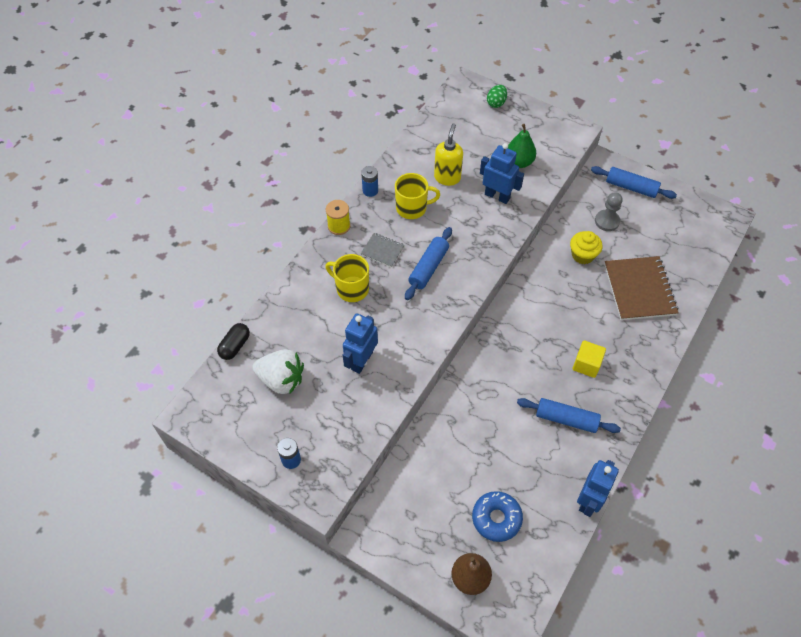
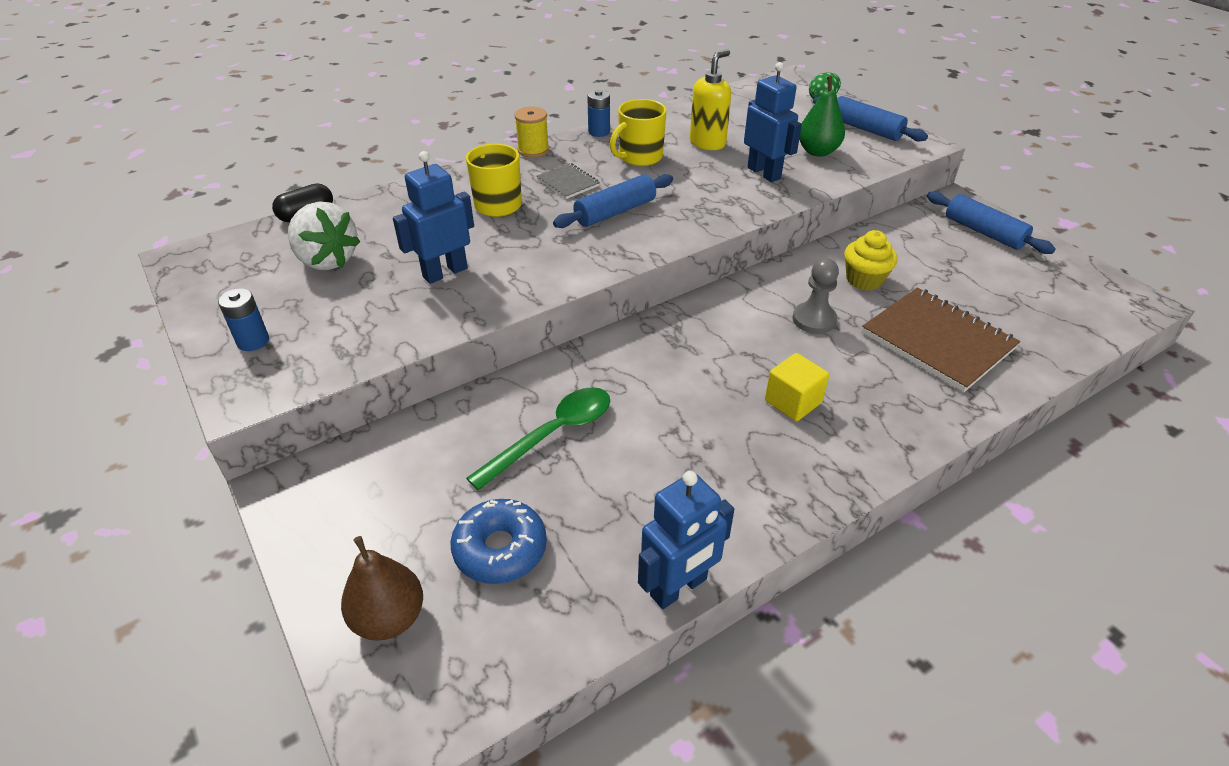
camera: 25 degrees right, 15 degrees down
(412, 208) = (639, 157): yellow mug -> yellow mug turned 120 degrees clockwise
(478, 440) = (552, 435): none -> green spoon
(566, 419) = (713, 458): blue rolling pin -> blue rolling pin (865, 129)
(607, 221) = (924, 256): grey pawn -> grey pawn (814, 320)
(639, 289) = (937, 341): brown notebook -> brown notebook turned 60 degrees counterclockwise

